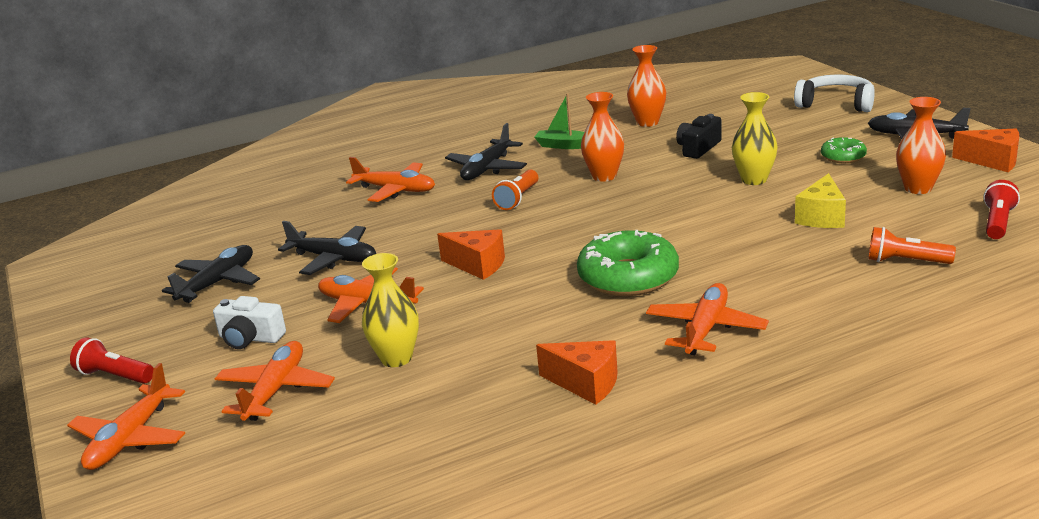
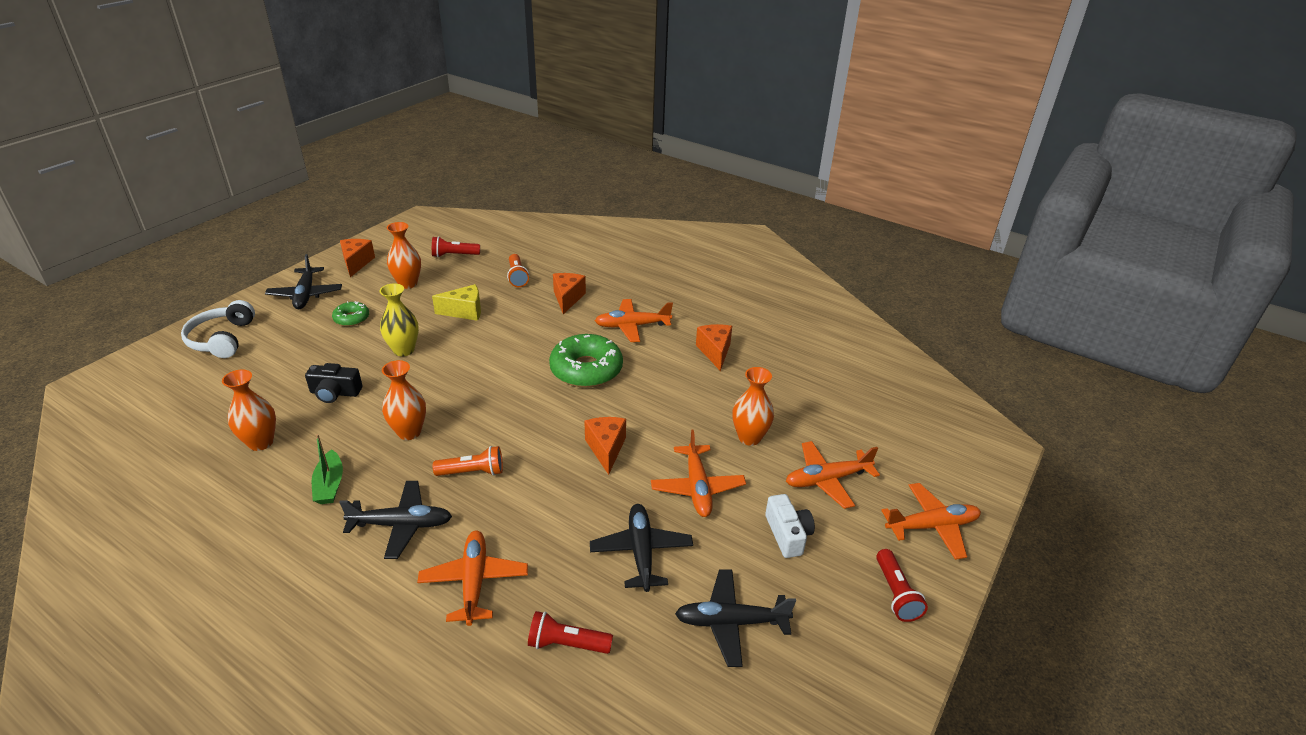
camera: 125 degrees left, 10 degrees up
(297, 216) = (567, 644): none -> red flashlight
(396, 358) = (749, 437): yellow vase -> orange vase
(817, 291) = (567, 298): none -> orange cheese

